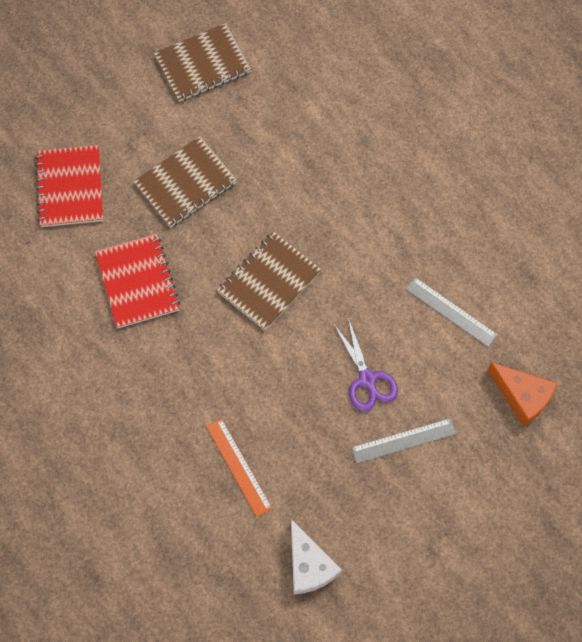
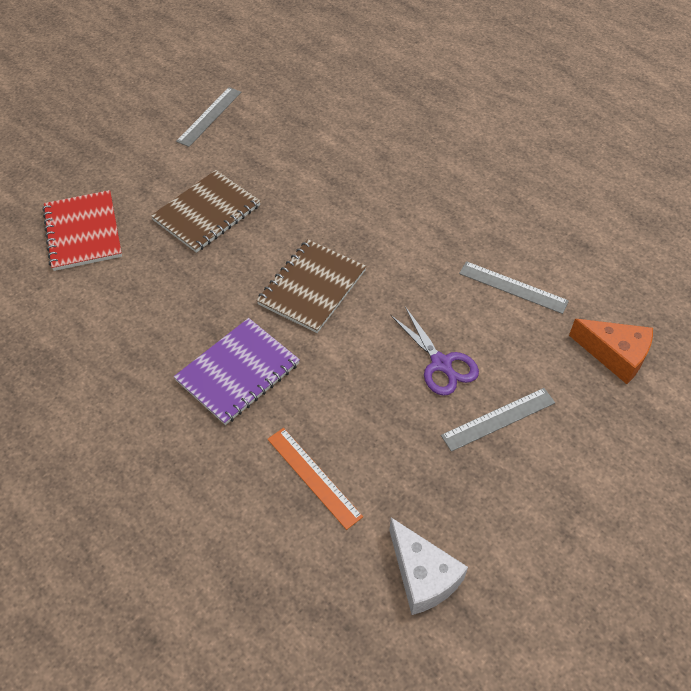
camera: 10 degrees left, 15 degrees down
(138, 282) = (167, 307): red notebook -> none
(191, 358) = (238, 372): none -> purple notebook
(203, 64) = (209, 116): brown notebook -> grey ruler

